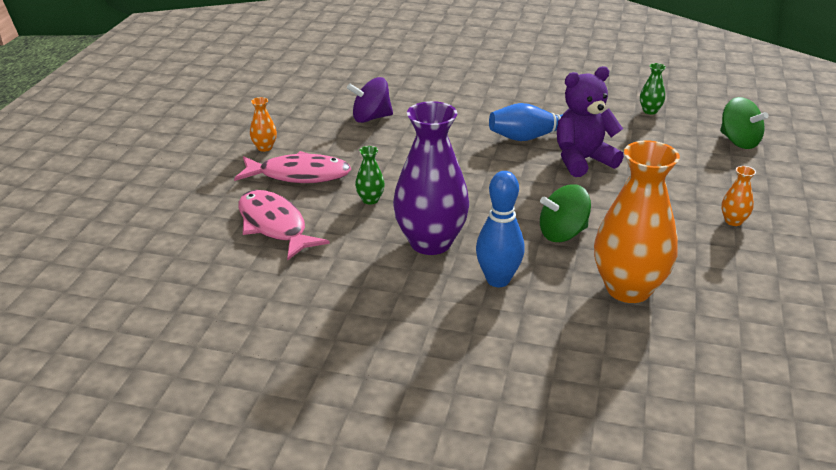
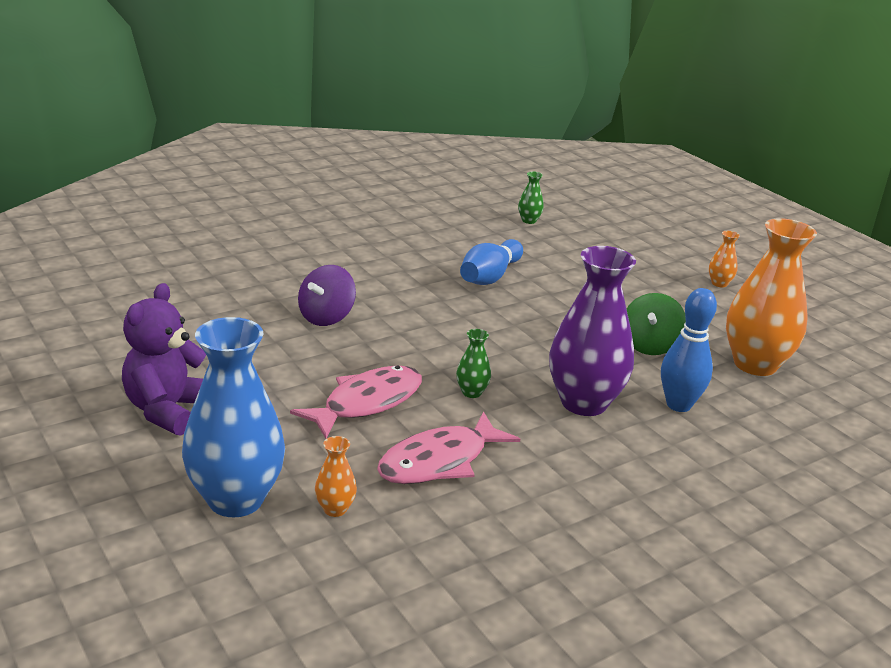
camera: 50 degrees left, 5 degrees down
(146, 188) = (236, 499): none -> blue vase
(264, 148) = (279, 393): orange vase -> orange vase (335, 509)
(274, 226) = (439, 461): pink fish -> pink fish turned 45 degrees counterclockwise
(582, 160) = (558, 281): purple teddy bear -> purple teddy bear (168, 410)
(738, 141) = (622, 222): green spinning top -> none

